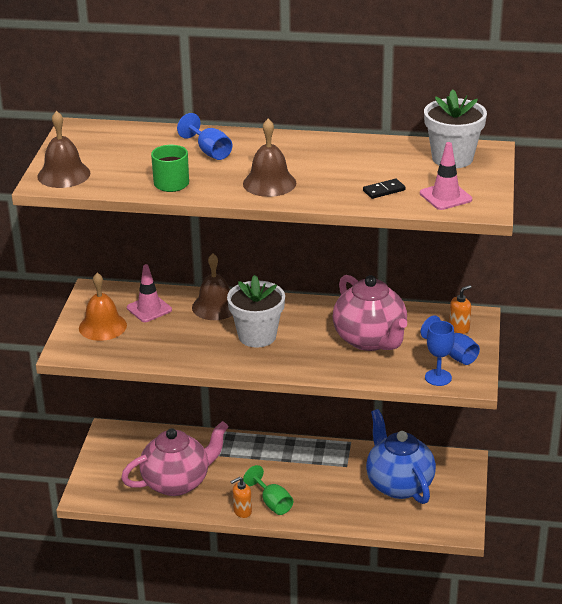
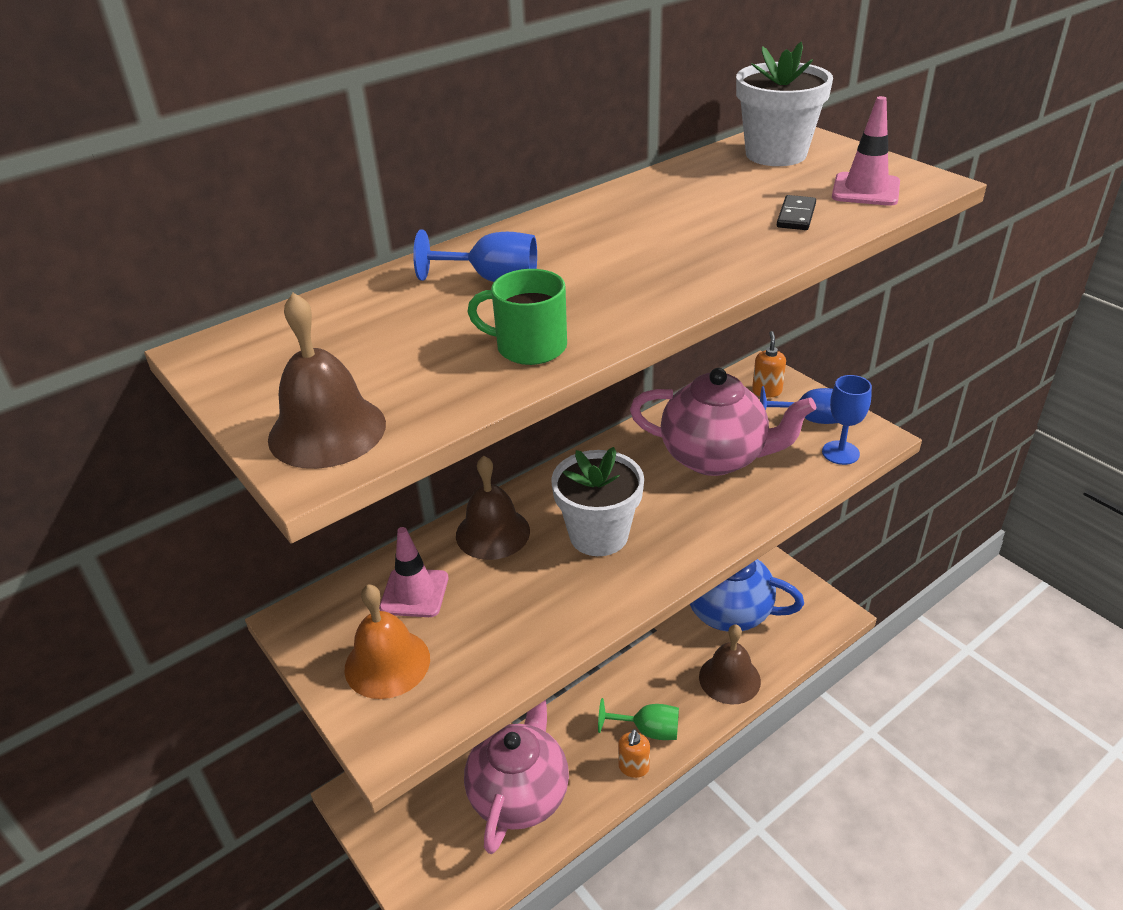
camera: 45 degrees left, 5 degrees up
(269, 183) = (656, 275): brown bell -> brown bell (729, 678)

